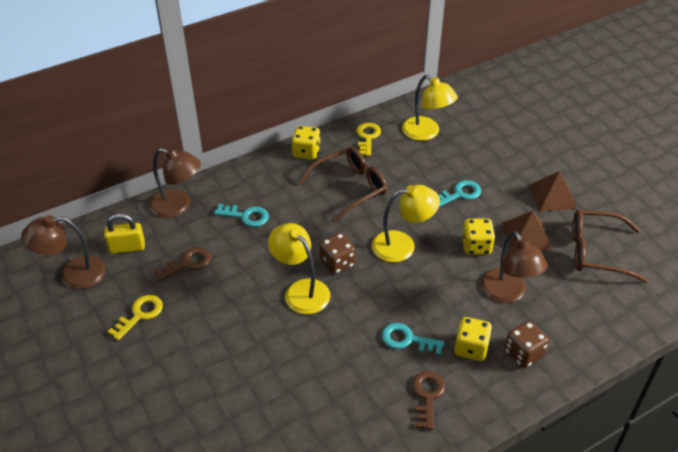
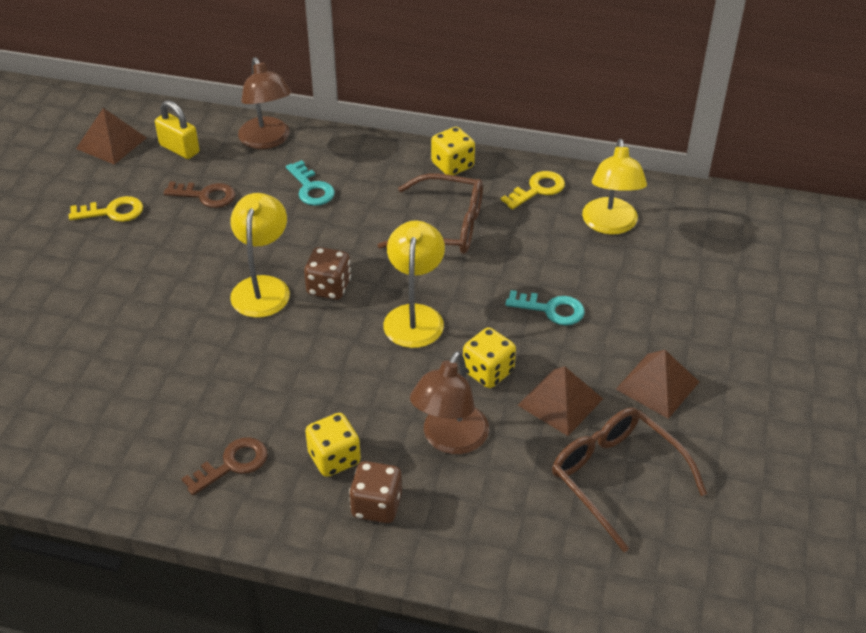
camera: 45 degrees right, 0 degrees up
(73, 274) = (111, 143): brown lamp -> brown pyramid
(402, 245) = (414, 316): yellow lamp -> yellow lamp turned 120 degrees counterclockwise
(407, 340) = (289, 402): turquoise key -> none

